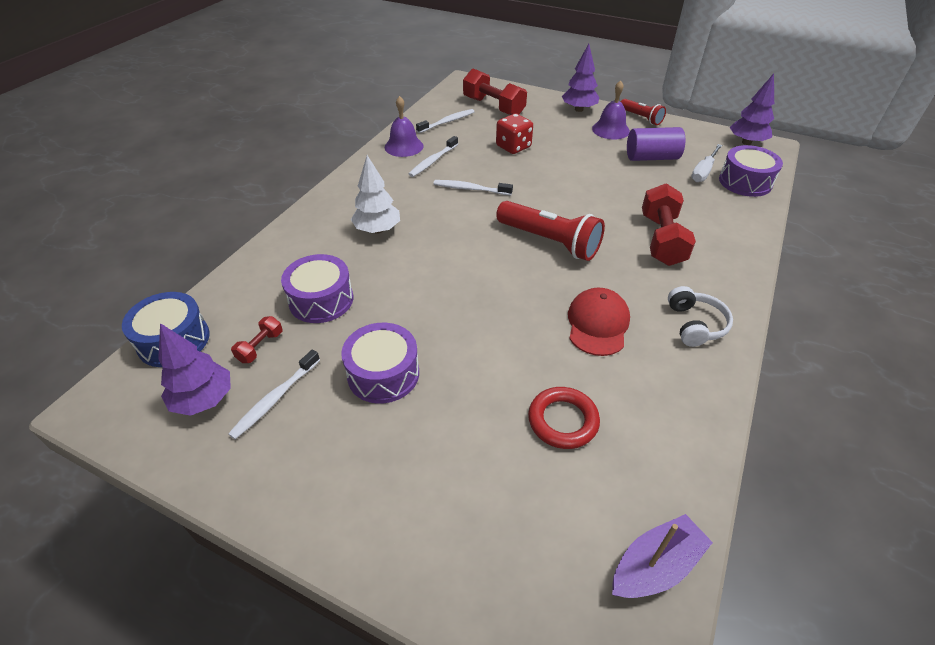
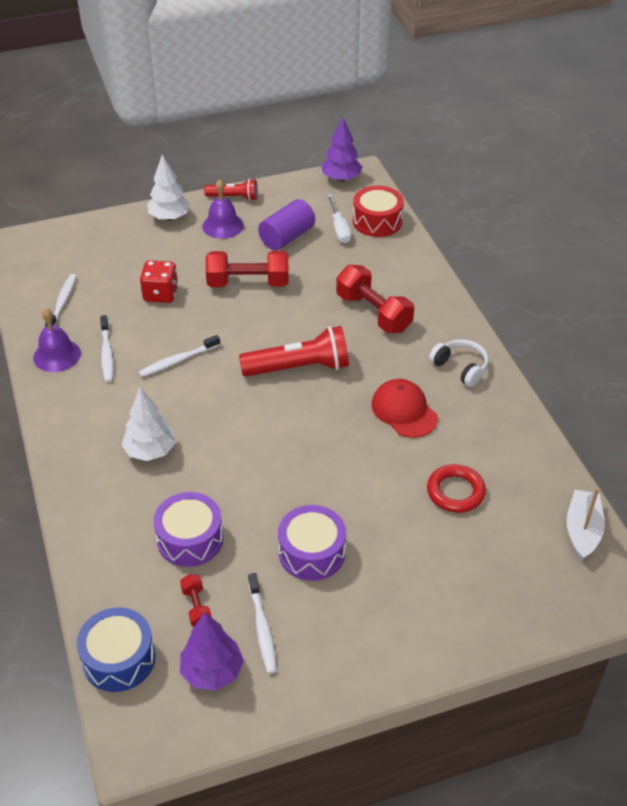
camera: 45 degrees left, 0 degrees up
(493, 107) = (85, 258): red dumbbell -> red dumbbell (248, 283)
(578, 109) = (169, 217): purple tree -> white tree
(655, 566) = (582, 530): purple boat -> white boat
(745, 182) = (377, 221): purple drum -> red drum

